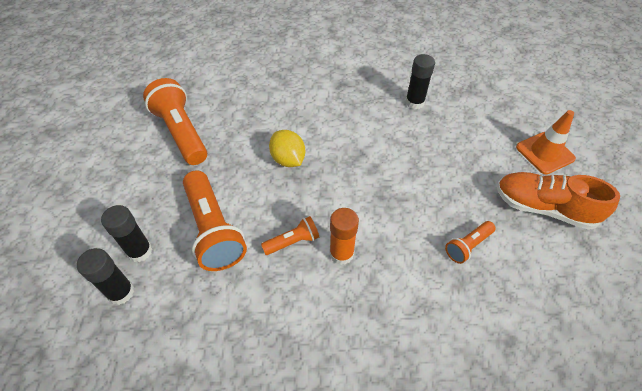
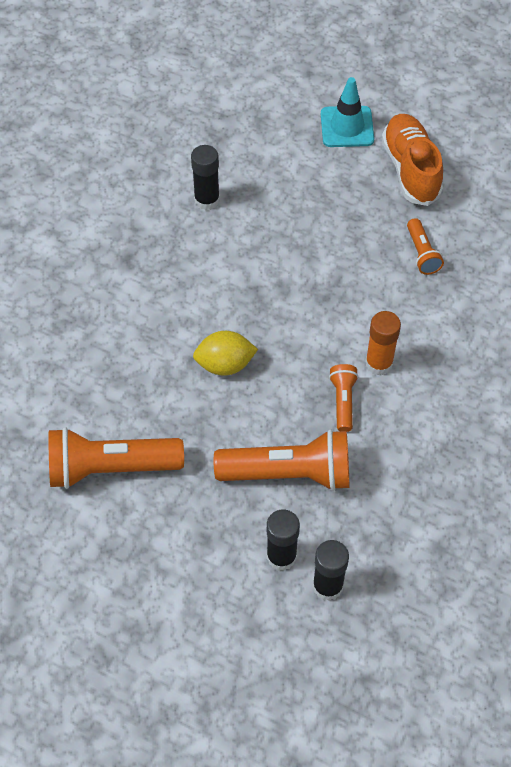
camera: 65 degrees left, 5 degrees up
(543, 208) = (410, 169): orange shoe -> orange shoe turned 120 degrees clockwise
(545, 153) = (347, 127): orange traffic cone -> turquoise traffic cone

